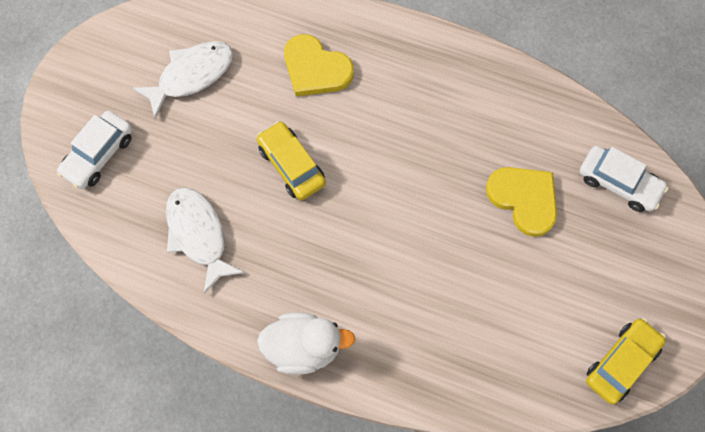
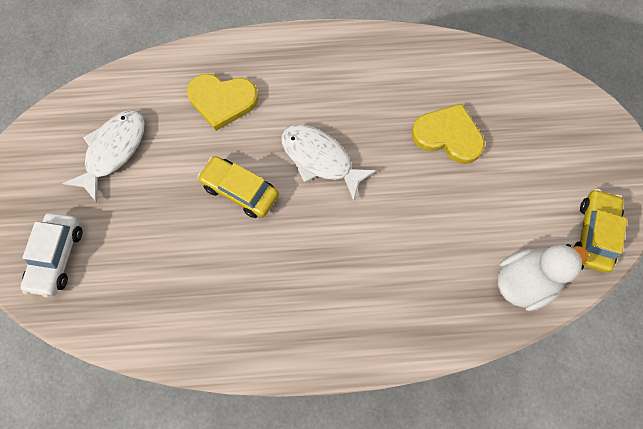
camera: 25 degrees left, 0 degrees up
(198, 234) = (184, 288): white fish -> white fish (320, 159)
(304, 347) = (327, 346): white duck -> white duck (524, 281)
(619, 183) = (514, 91): white car -> none

